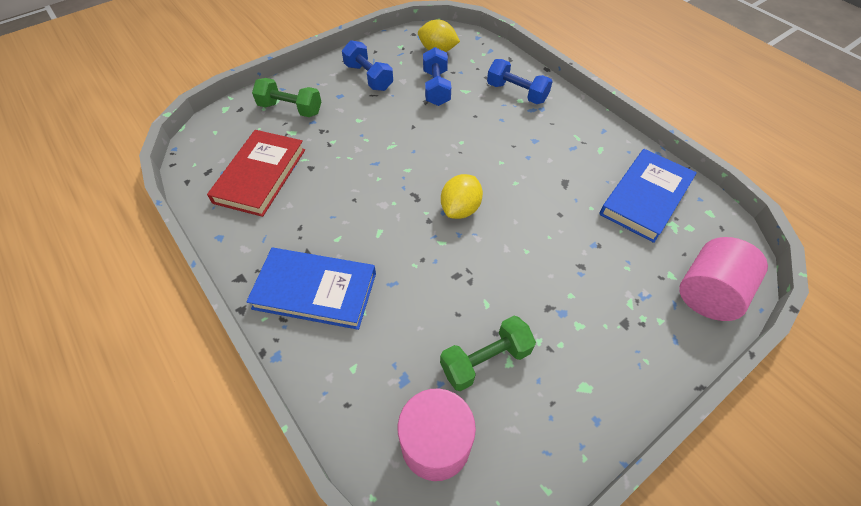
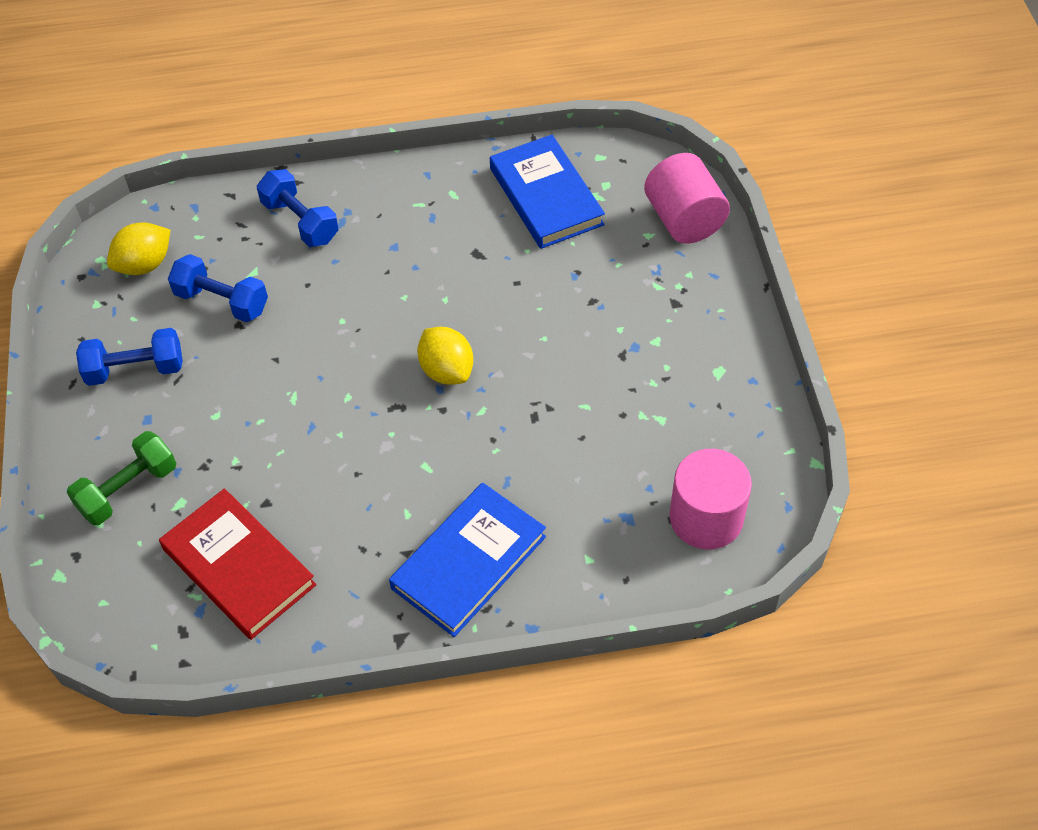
camera: 60 degrees left, 0 degrees up
(485, 360) = (647, 437): green dumbbell -> none
(516, 93) = (300, 221): blue dumbbell -> blue dumbbell turned 75 degrees clockwise

